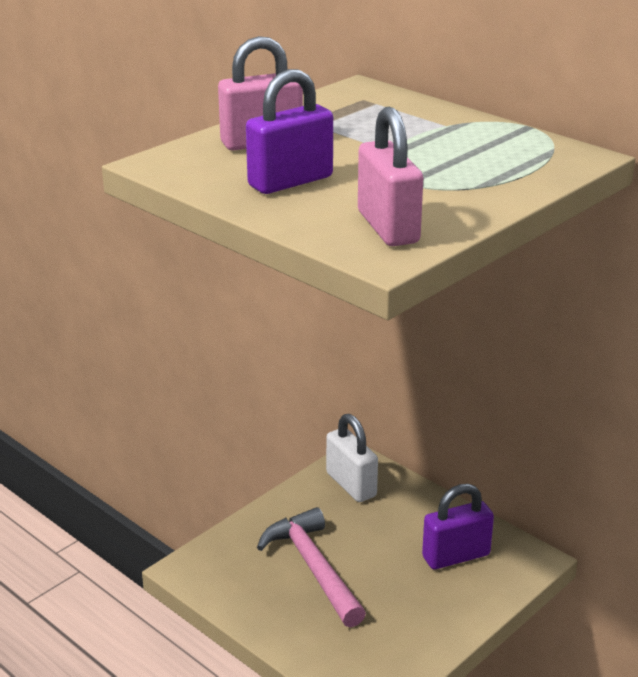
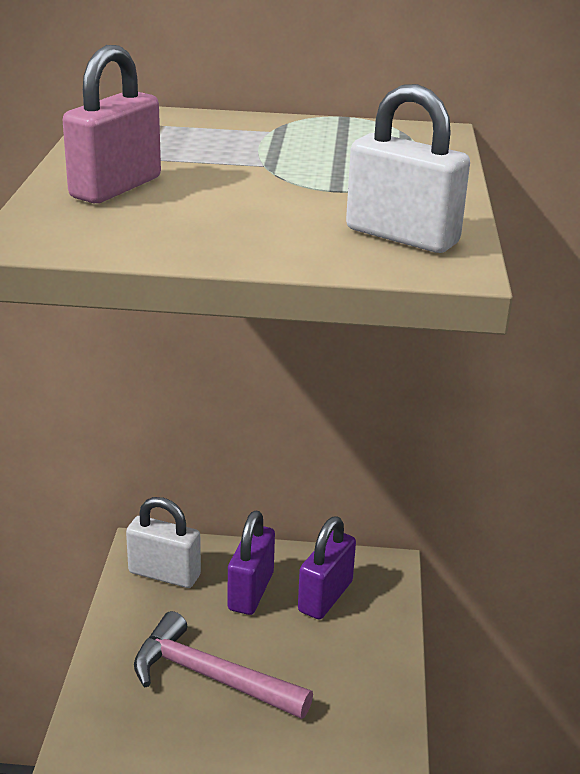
camera: 40 degrees left, 0 degrees up
(290, 181) = (222, 219): purple padlock -> purple padlock (251, 591)
(388, 227) = (402, 236): pink padlock -> white padlock

